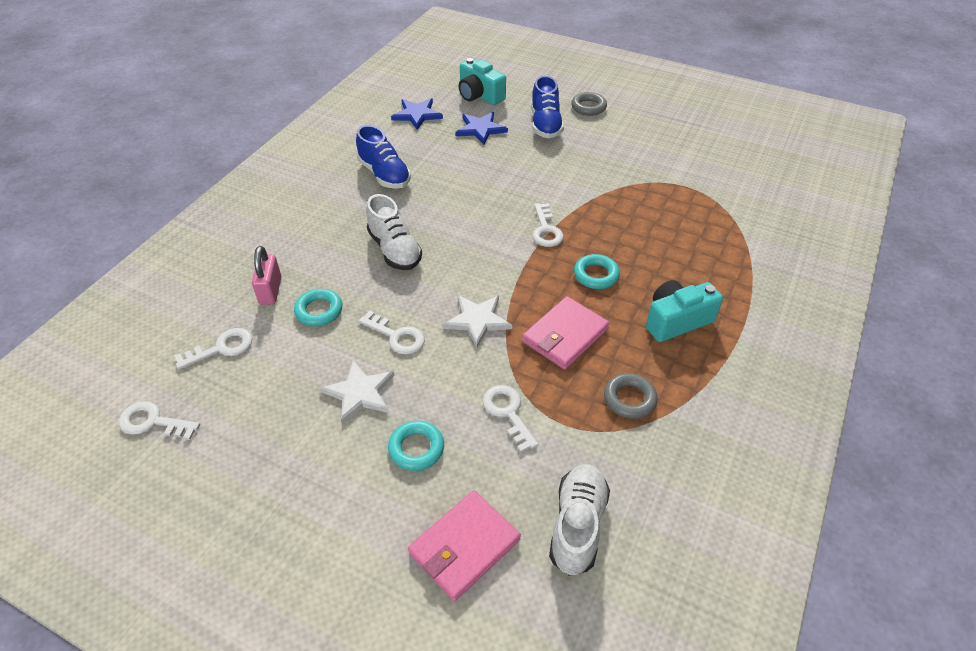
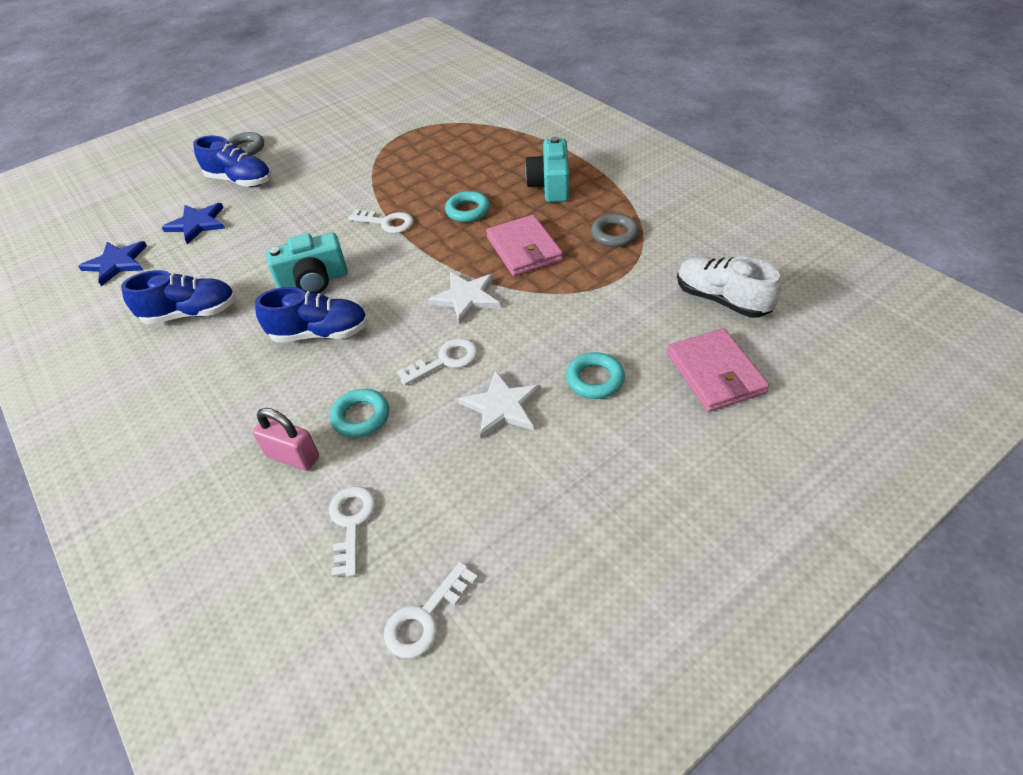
camera: 60 degrees left, 0 degrees up
(394, 250) = (320, 333): white shoe -> blue shoe
(479, 95) = (141, 210): turquoise camera -> turquoise camera (313, 280)
(508, 413) = (588, 308): white key -> none

